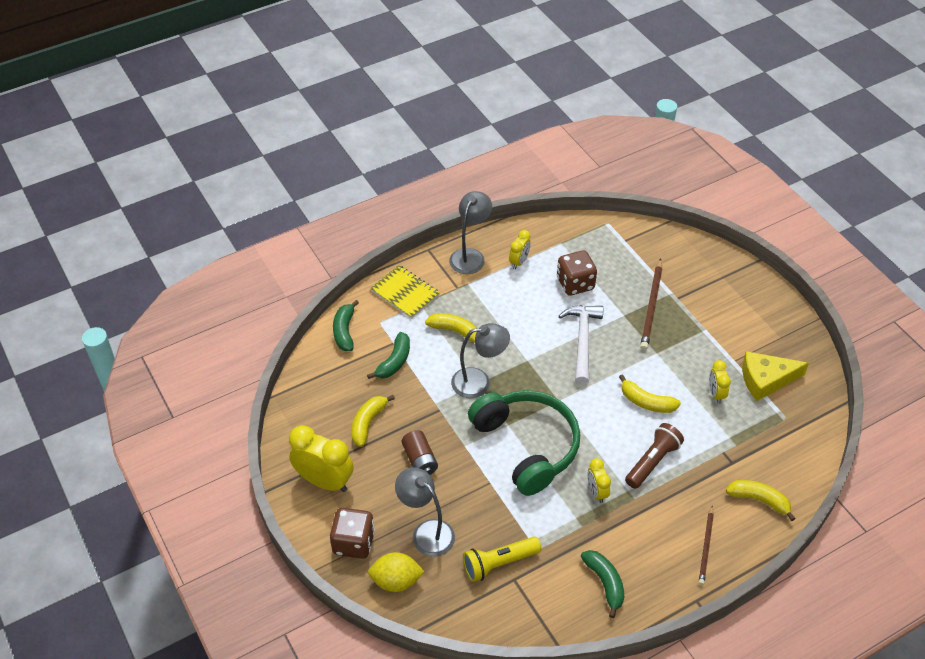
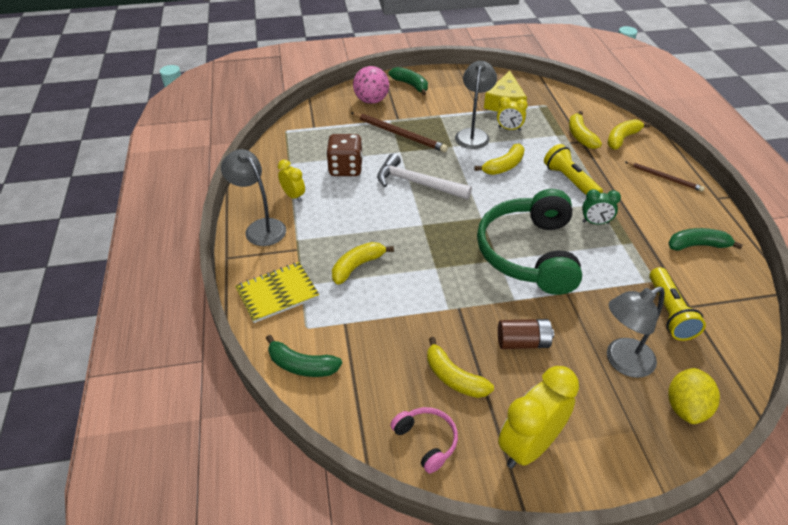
camera: 70 degrees left, 5 degrees down
(308, 420) = (426, 441): none -> pink headphones
(353, 543) = (627, 437): brown dice -> none
(394, 362) = (373, 329): green banana -> green banana (411, 85)
(479, 382) = (434, 266): grey lamp -> grey lamp (473, 134)
(527, 446) = (529, 253): green headphones -> green headphones turned 75 degrees counterclockwise
(597, 492) = (595, 222): yellow clock -> green clock
(652, 462) = (570, 181): brown flashlight -> yellow flashlight
(696, 268) = (371, 101): none -> pink ball
(740, 460) = (580, 136): none -> yellow banana

